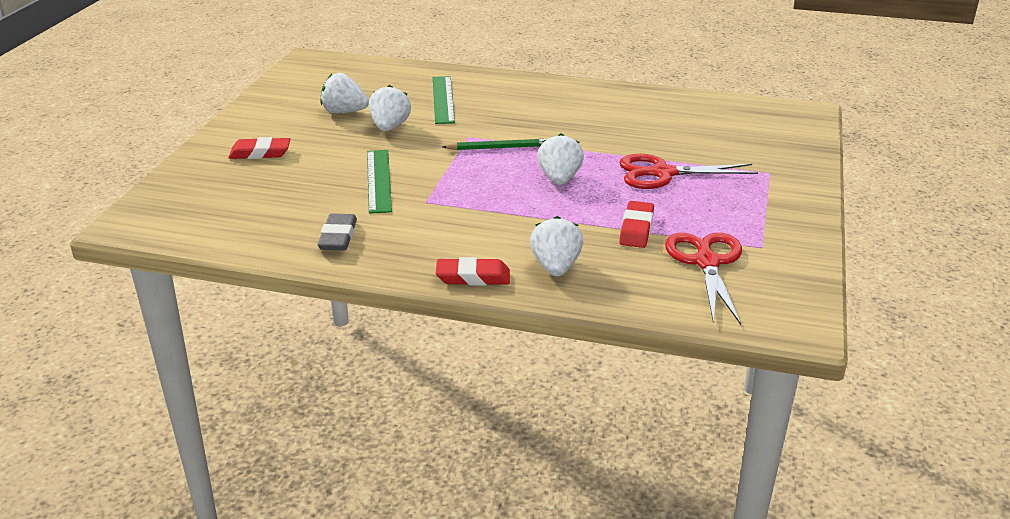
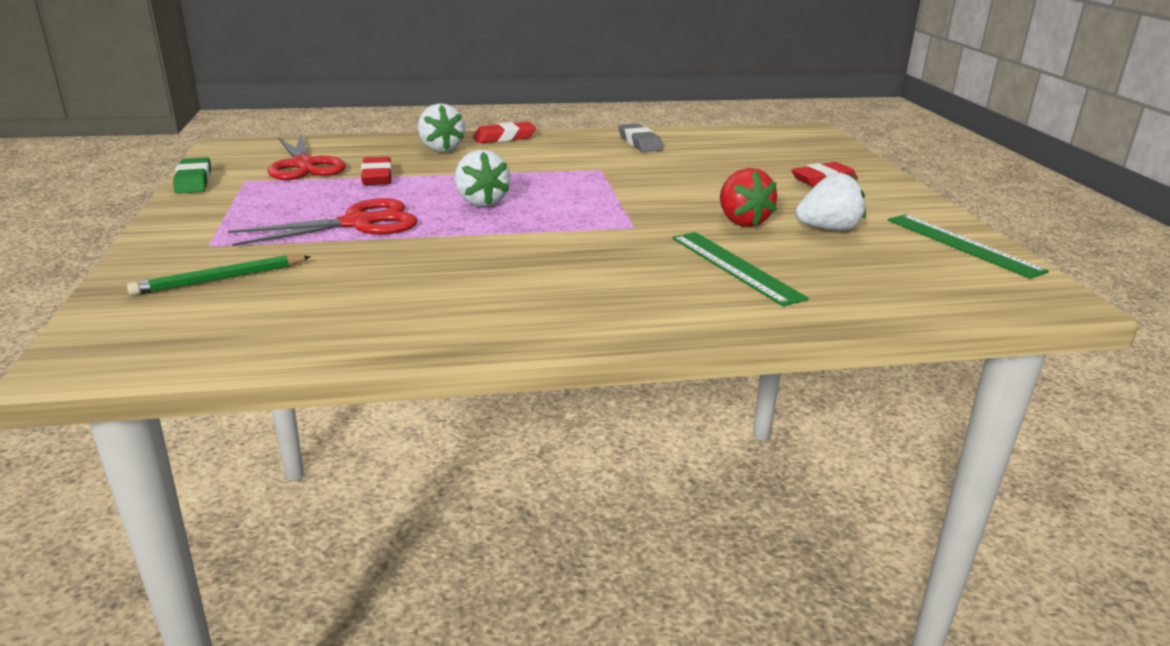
camera: 155 degrees right, 5 degrees down
(379, 180) = (668, 176): green ruler -> green ruler (962, 245)
(390, 127) = (742, 221): white strawberry -> red strawberry
(499, 148) = (581, 220): green pencil -> green pencil (220, 279)
(811, 254) = (194, 181): none -> green eraser

